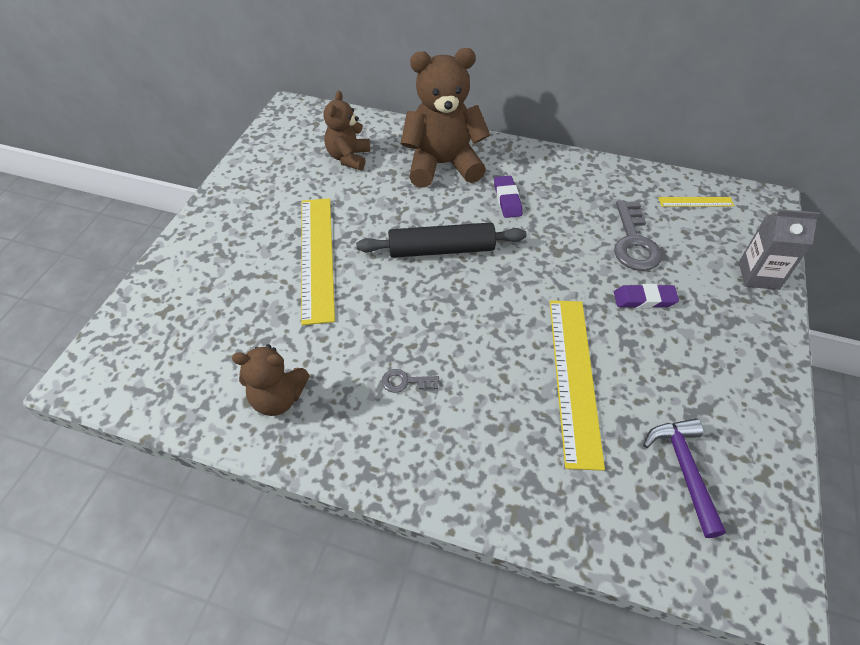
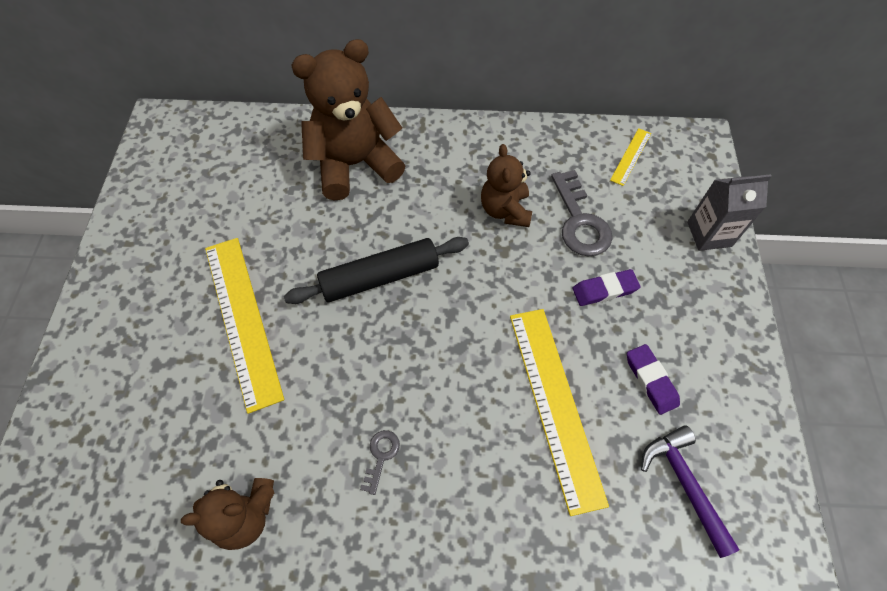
camera: 15 degrees left, 10 degrees up
(349, 158) = (245, 177): brown teddy bear -> brown teddy bear (505, 210)
(405, 382) = (381, 456): grey key -> grey key turned 120 degrees clockwise
(507, 199) = (436, 196): purple eraser -> purple eraser (650, 380)
(695, 202) = (630, 156): yellow ruler -> yellow ruler turned 45 degrees counterclockwise

